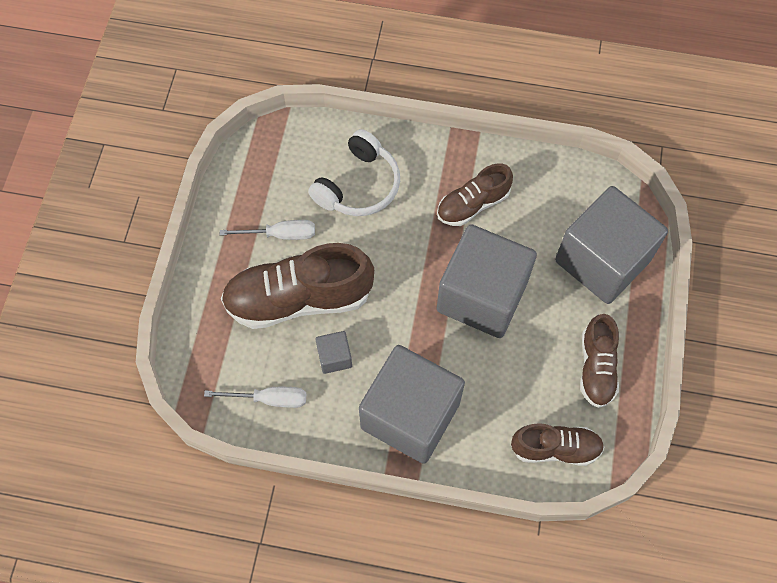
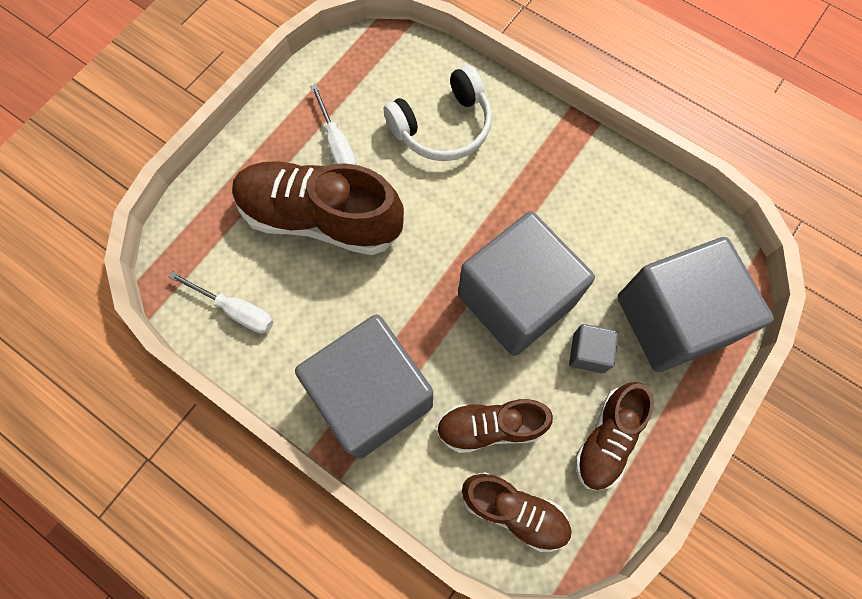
camera: 25 degrees right, 5 degrees up
(280, 234) = (337, 144): white screwdriver -> white screwdriver turned 45 degrees clockwise
(334, 357) = (325, 296): grey cube -> grey cube (588, 353)
(473, 204) = (555, 196): brown shoe -> brown shoe (490, 426)

